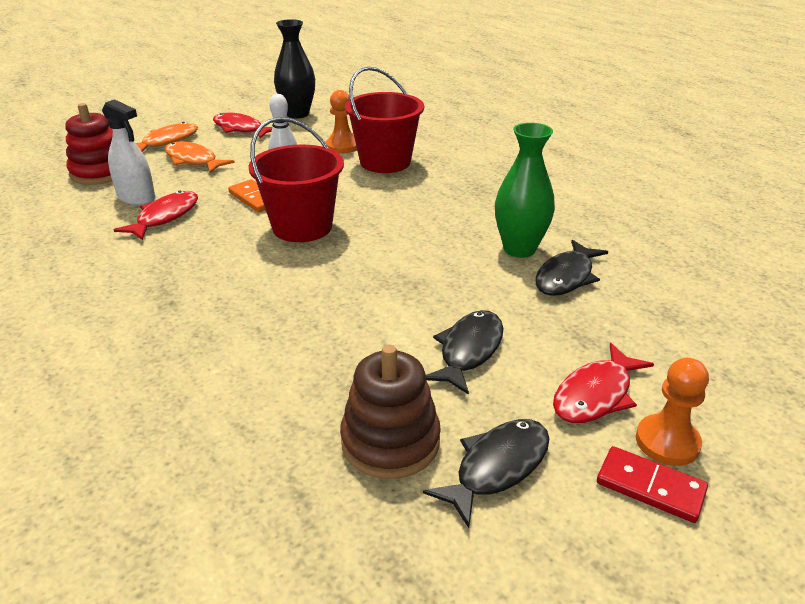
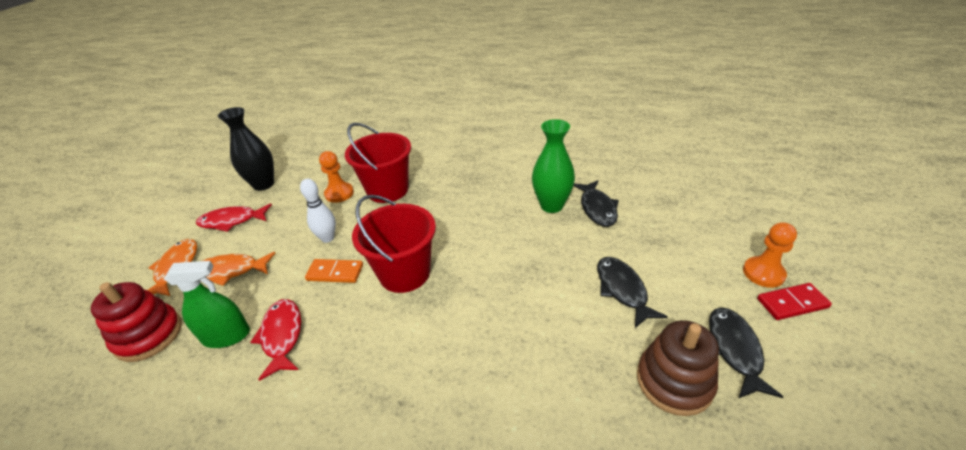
camera: 40 degrees left, 5 degrees up
(136, 198) = (226, 336): white spray bottle -> green spray bottle
(595, 394) = (706, 270): red fish -> none

